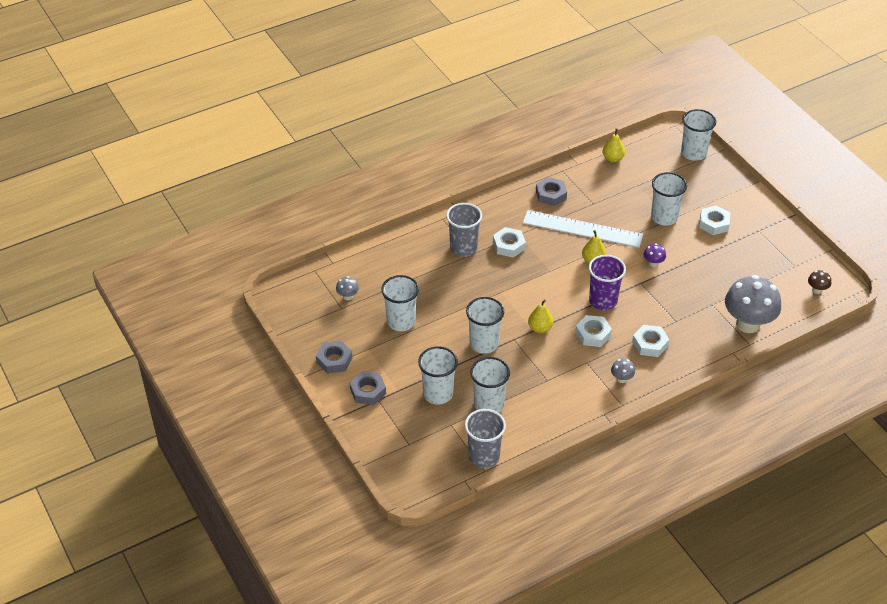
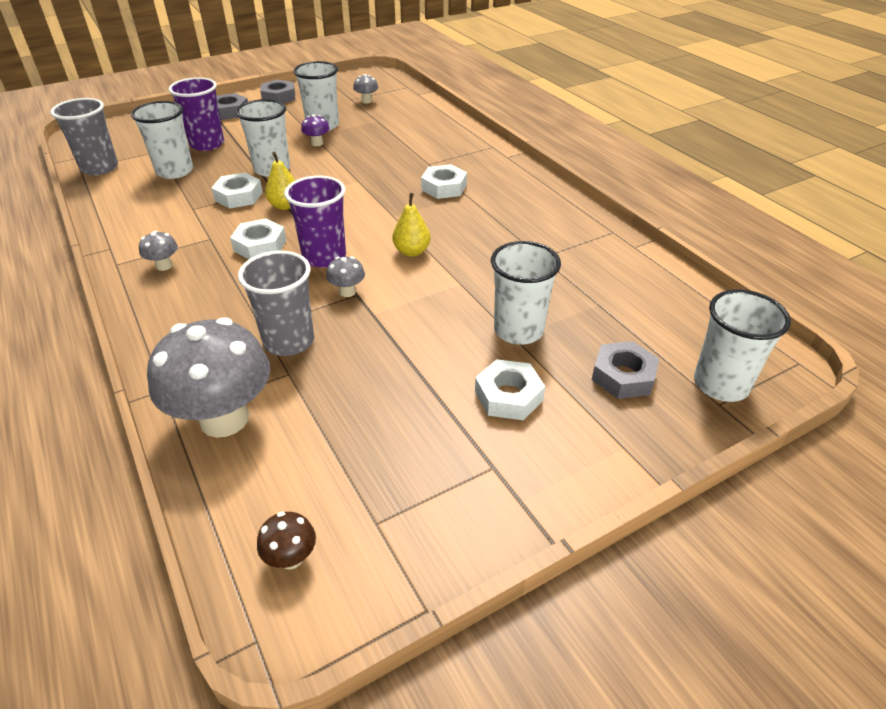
camera: 90 degrees right, 5 degrees down
(438, 394) = (207, 144): white cup -> purple cup
(463, 248) = (439, 158): grey cup -> grey cup (289, 341)
(551, 195) = (554, 221): grey nut -> grey nut (623, 376)
(582, 229) = (480, 245): white ruler -> none
(612, 158) = (661, 281): yellow pear -> none
(638, 287) = (347, 292): none -> grey mushroom
(650, 344) = (220, 296): white nut -> white nut (238, 196)
(653, 263) = (400, 310): purple mushroom -> purple mushroom (317, 143)

